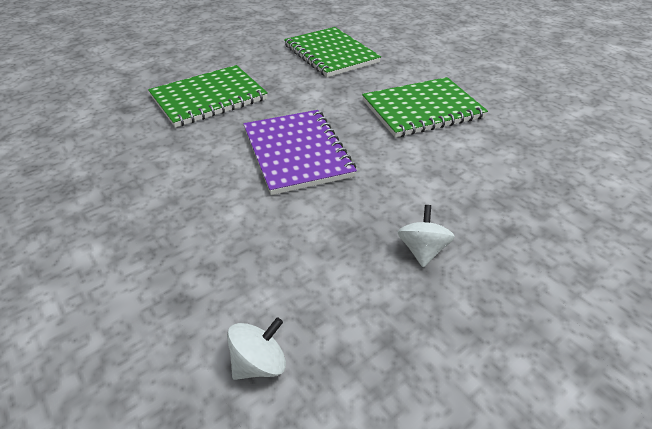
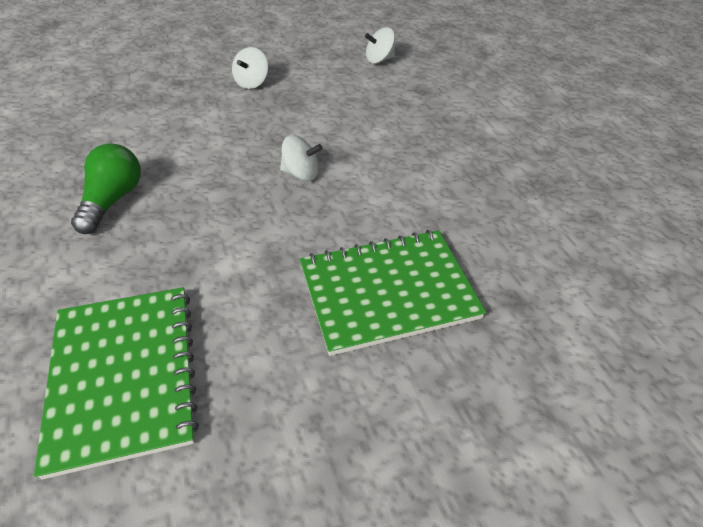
camera: 165 degrees left, 5 degrees up
(296, 153) = (301, 173): purple notebook -> white spinning top
(422, 109) = (113, 200): green notebook -> green light bulb

